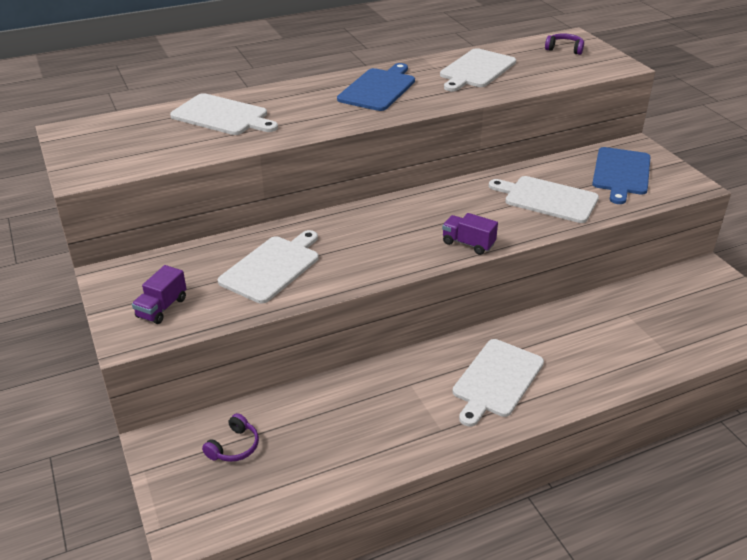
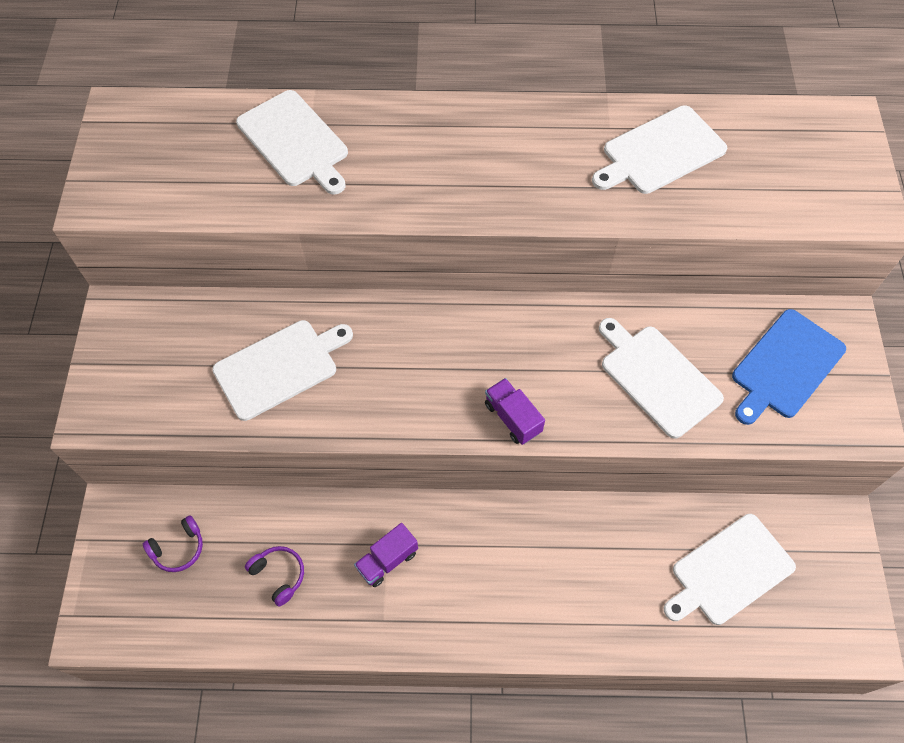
camera: 25 degrees right, 25 degrees up
(162, 308) = (142, 384): purple truck -> purple truck (387, 560)
(378, 88) = (508, 150): blue cutting board -> none
(496, 380) = (478, 580): white cutting board -> white cutting board (729, 571)
(564, 49) = (815, 145): purple headphones -> purple headphones (279, 575)

